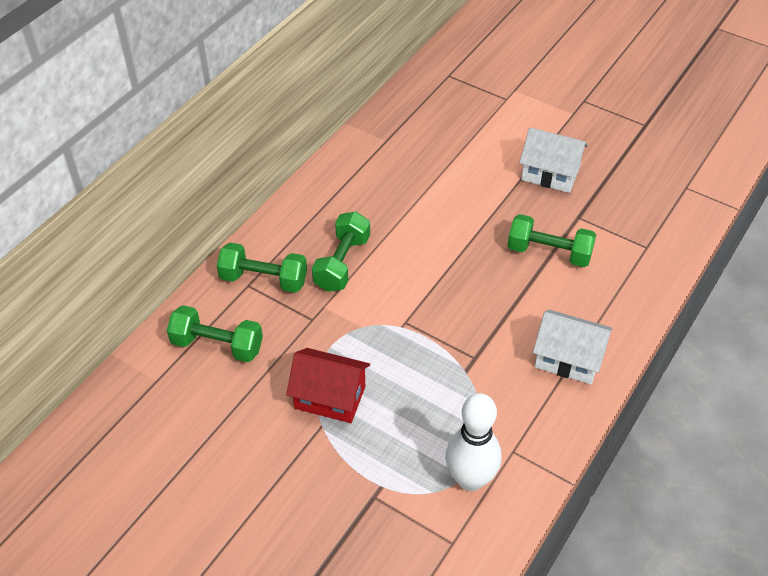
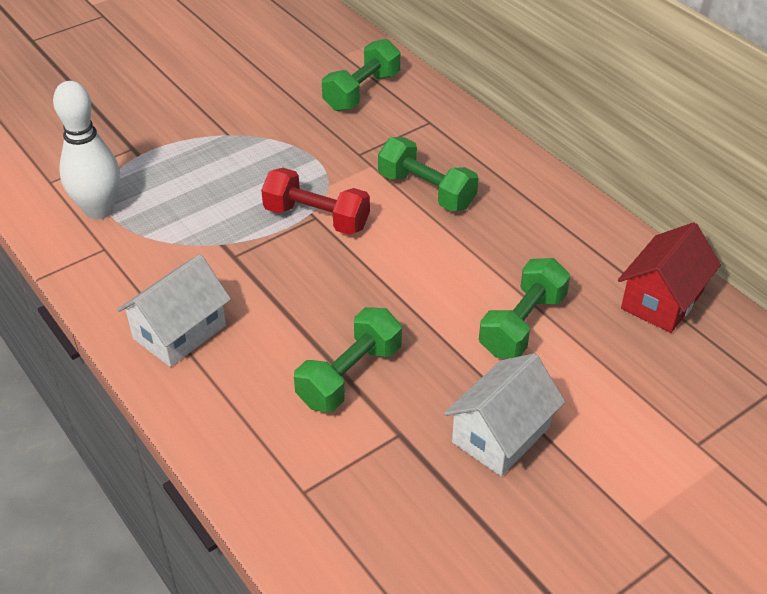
camera: 110 degrees right, 5 degrees down
(264, 279) = (431, 133): green dumbbell -> green dumbbell (522, 324)
(330, 397) = (255, 145): red house -> red house (662, 300)
(406, 320) = (316, 218): none -> red dumbbell

